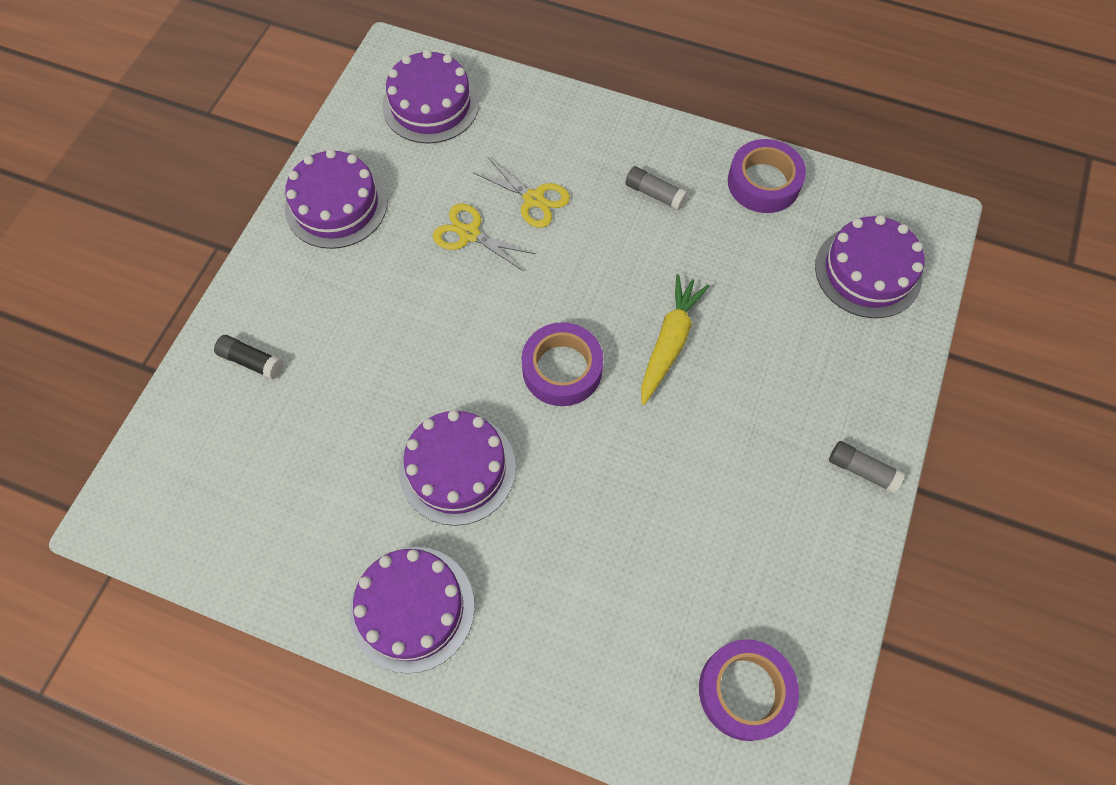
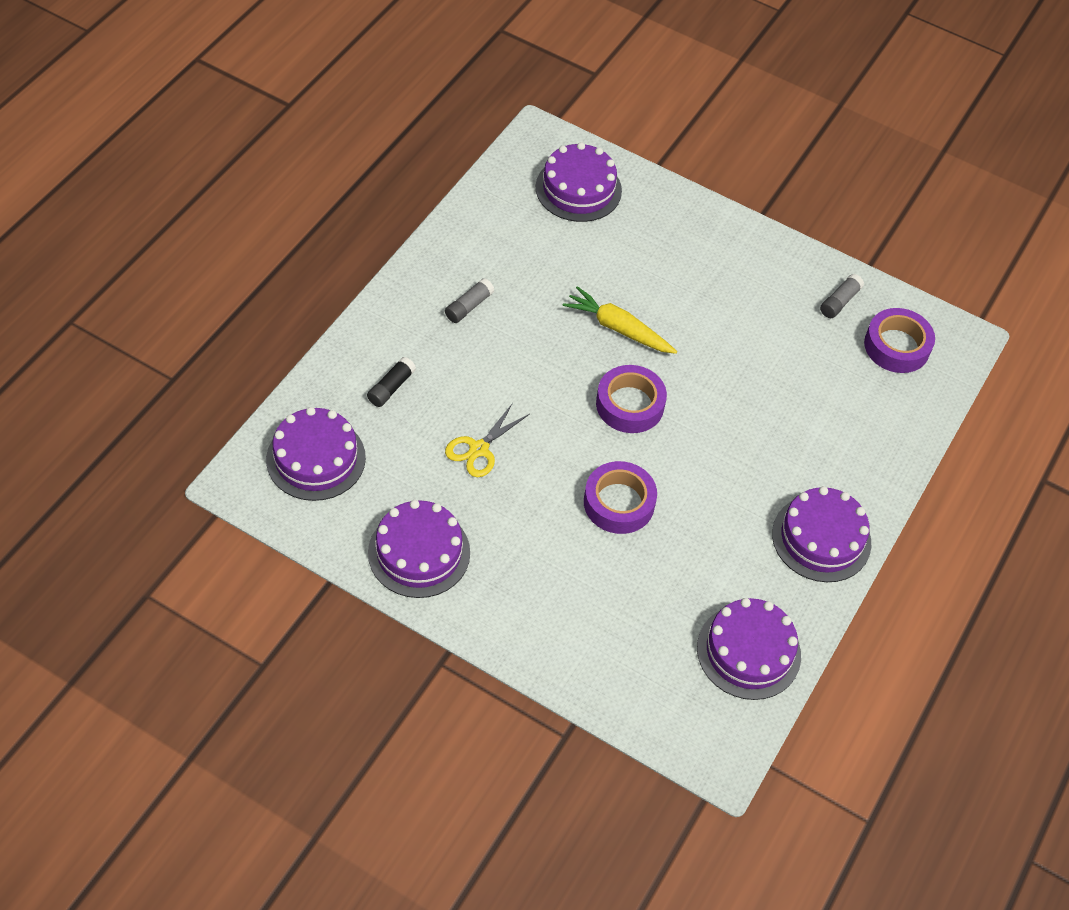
camera: 85 degrees left, 10 degrees down
(251, 361) = (580, 638): black glue stick -> black glue stick (391, 387)
(457, 468) = (708, 491): purple cake -> purple cake (748, 651)
(533, 199) = (452, 394): yellow scissors -> none
(763, 182) = (476, 230): purple tape -> purple tape (619, 503)
(862, 470) = (744, 239): grey glue stick -> grey glue stick (839, 302)

